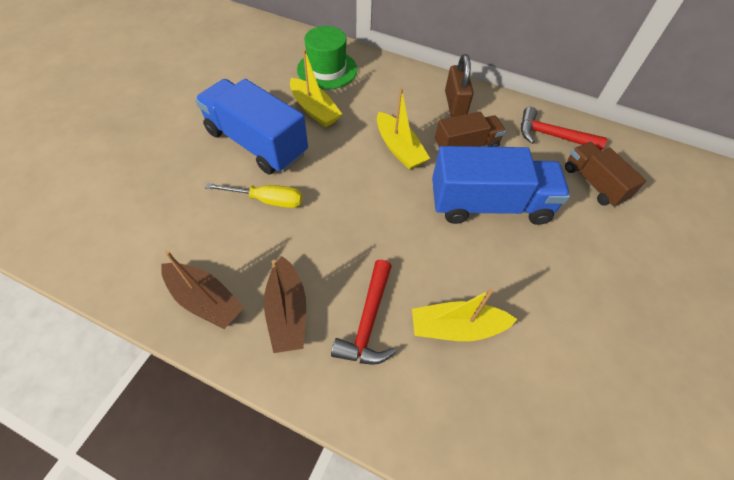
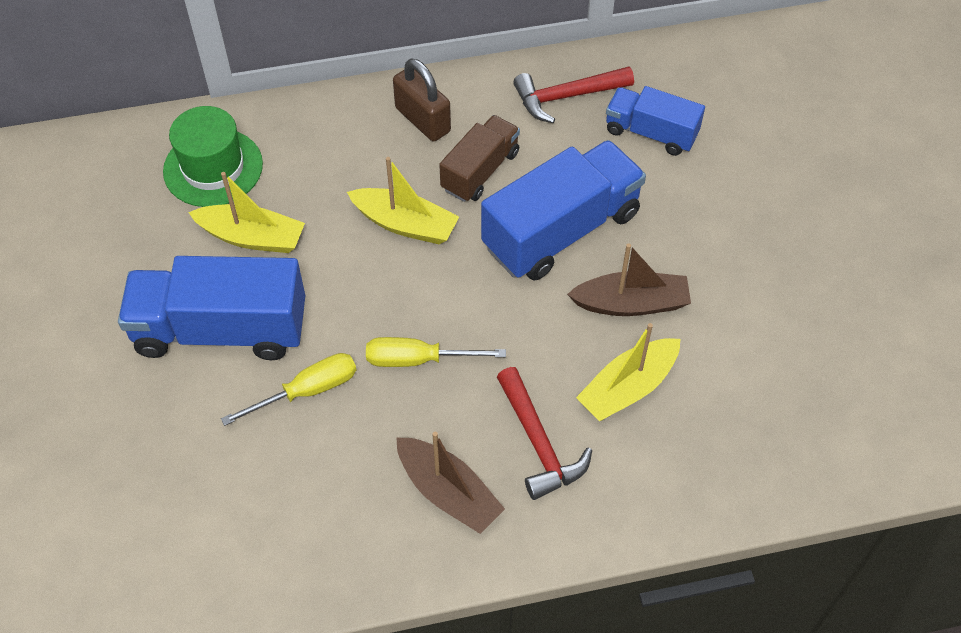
camera: 35 degrees left, 0 degrees up
(205, 300) = (349, 544): brown boat -> brown boat (631, 303)
(341, 223) = (418, 360): none -> yellow screwdriver
(593, 183) = (651, 133): brown truck -> blue truck

